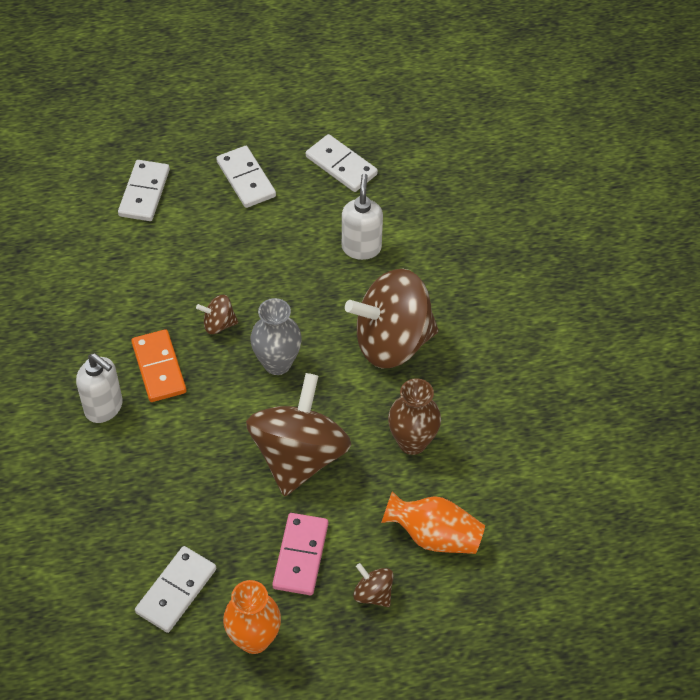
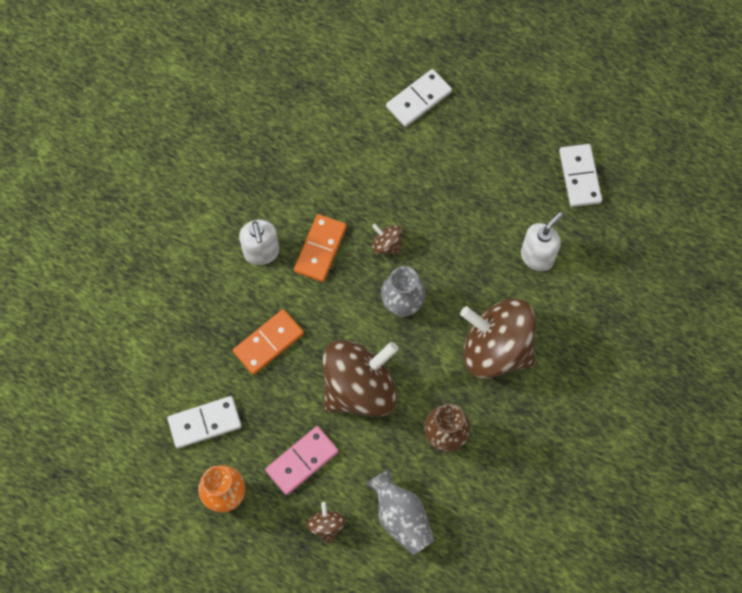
camera: 40 degrees right, 15 degrees up
(178, 478) = (268, 342): none -> orange domino
(246, 179) = (500, 139): white domino -> none
(434, 536) = (401, 517): orange vase -> grey vase

